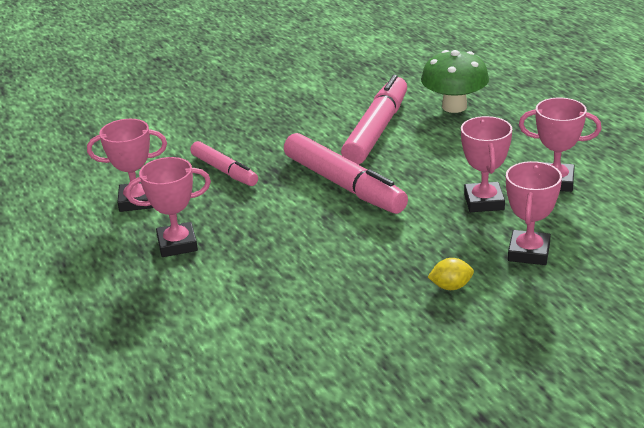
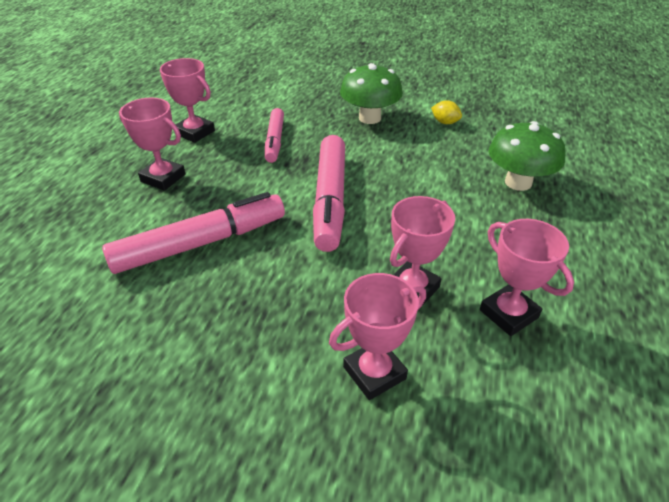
camera: 40 degrees right, 10 degrees up
(275, 116) = (369, 118): none -> green mushroom
(376, 130) = (423, 168): pink marker -> pink marker (200, 243)
(451, 287) = (260, 354): yellow lemon -> yellow lemon (445, 122)

